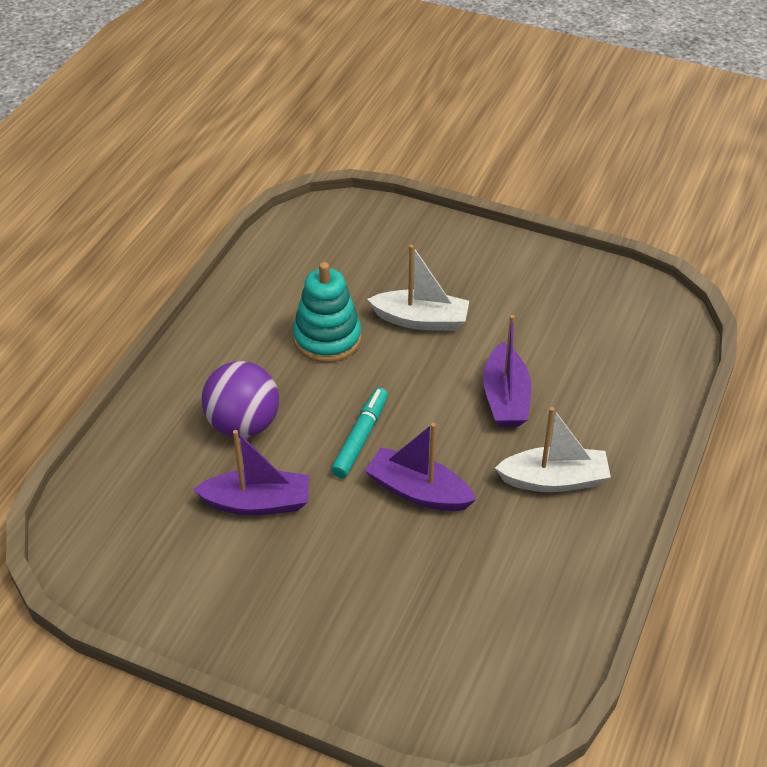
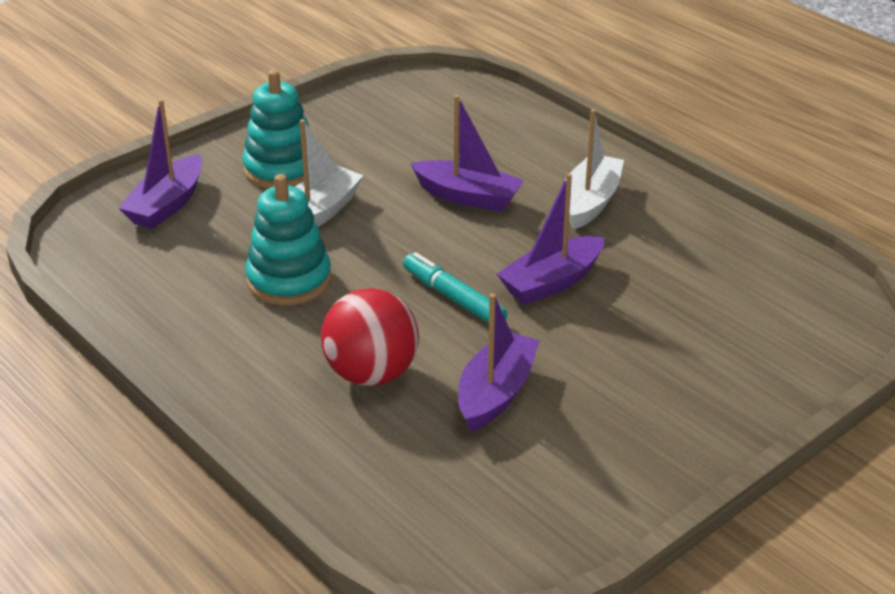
camera: 65 degrees left, 10 degrees down
(243, 424) = (371, 374): purple ball -> red ball
(378, 239) = (167, 205): none -> purple boat
(466, 277) = (281, 169): none -> turquoise stacking toy

